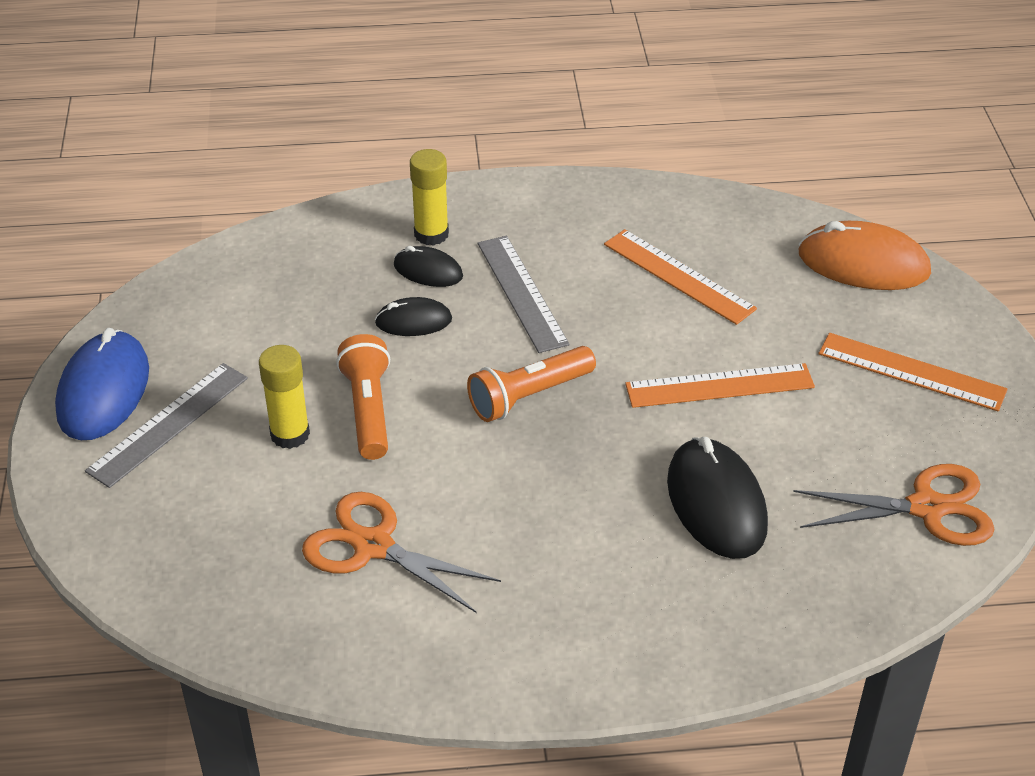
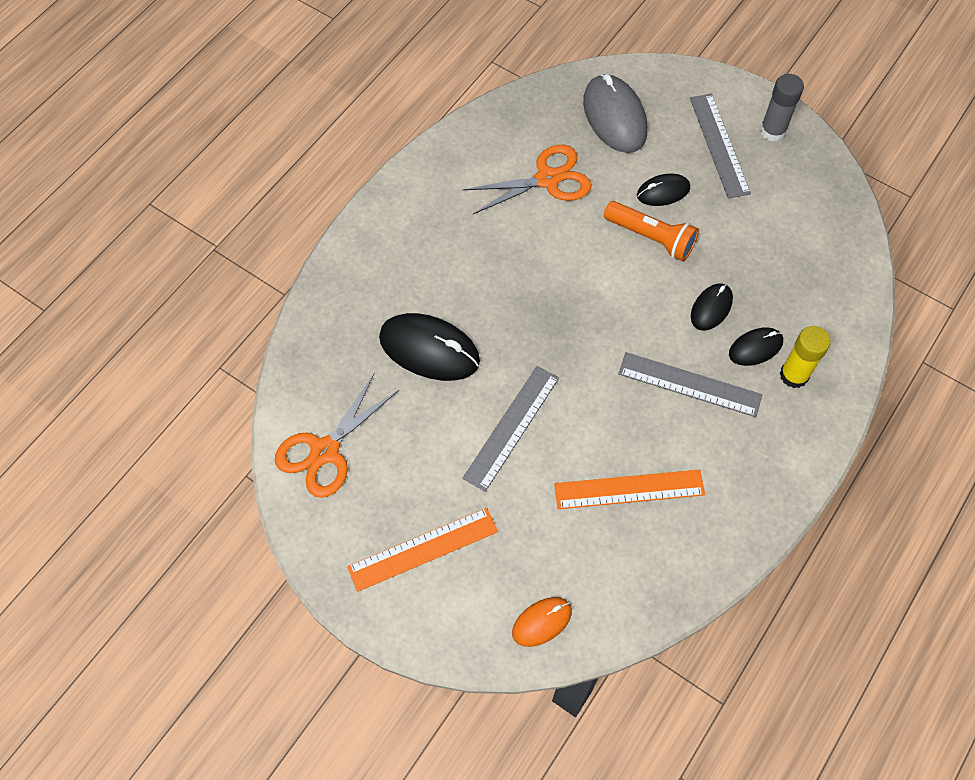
camera: 130 degrees right, 20 degrees up
(103, 391) = (772, 131): blue mouse -> grey glue stick
(207, 541) = (614, 117): none -> grey mouse
(290, 434) = (663, 192): yellow glue stick -> black mouse
(529, 396) = (593, 321): orange flashlight -> none
(719, 385) = (512, 427): orange ruler -> grey ruler
(863, 264) = (542, 622): orange mouse -> orange mouse, size x0.56

